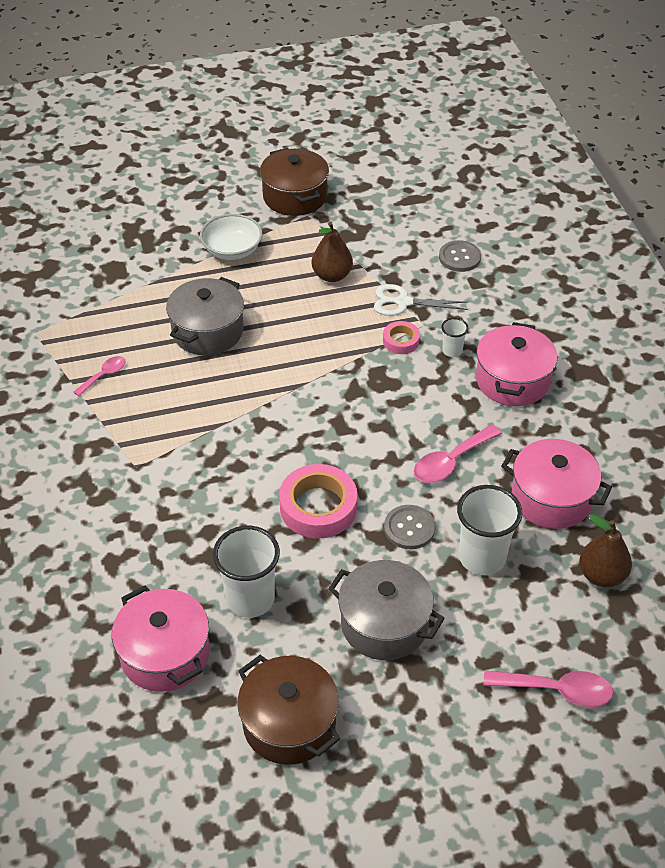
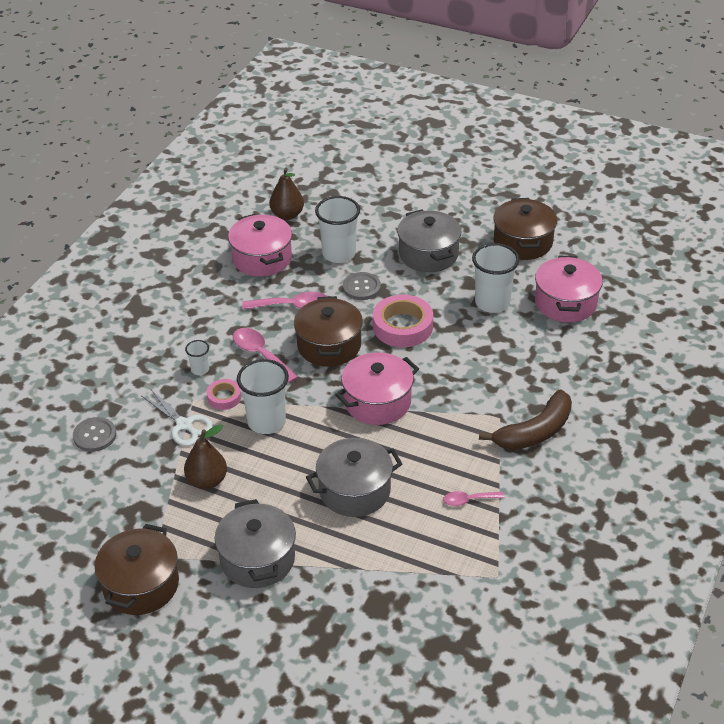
camera: 140 degrees left, 5 degrees down
(89, 470) = (535, 432): none -> brown banana
(232, 250) = (257, 559): white bowl -> grey pot
(340, 342) = (266, 422): none -> white cup
(367, 441) = (329, 345): none -> brown pot
(512, 380) = (189, 329): pink pot -> pink pot (377, 402)
(557, 690) = (373, 189): pink spoon -> pink spoon (260, 354)

